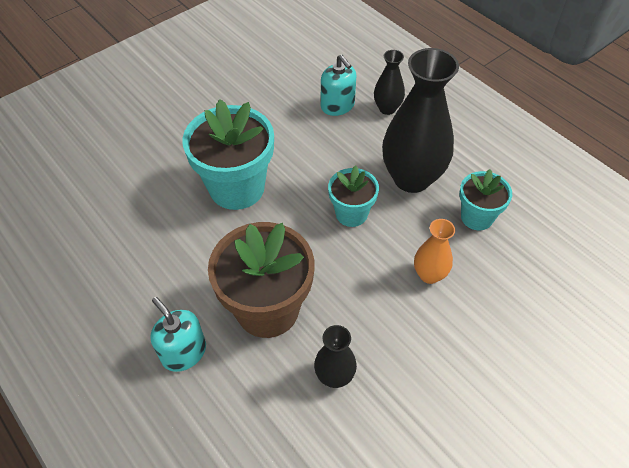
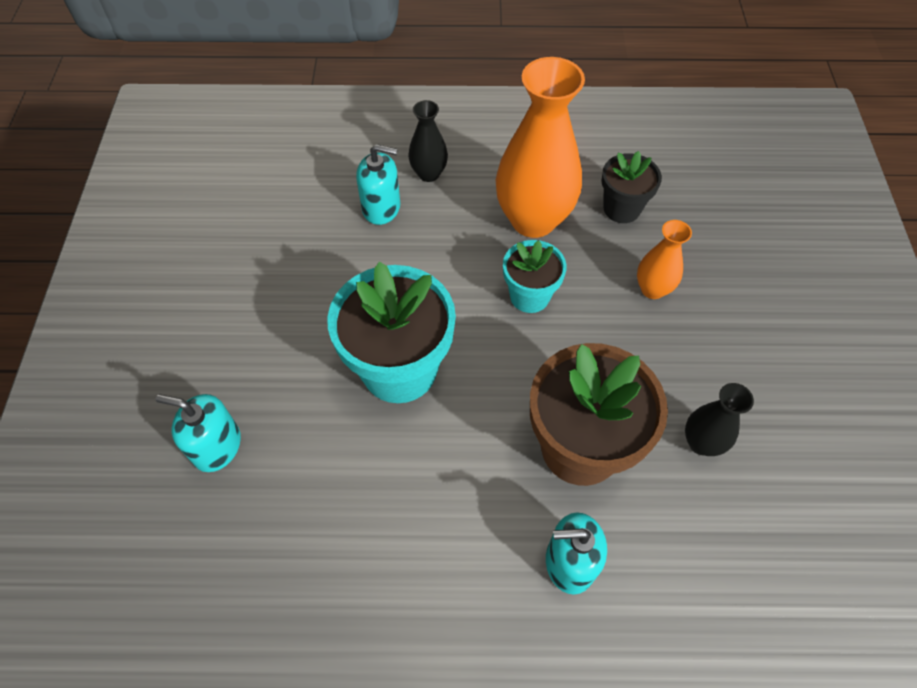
camera: 50 degrees left, 5 degrees up
(121, 148) = (217, 446): none -> turquoise soap dispenser
(411, 178) = (533, 220): black vase -> orange vase
(477, 217) = (621, 209): turquoise flower pot -> black flower pot

